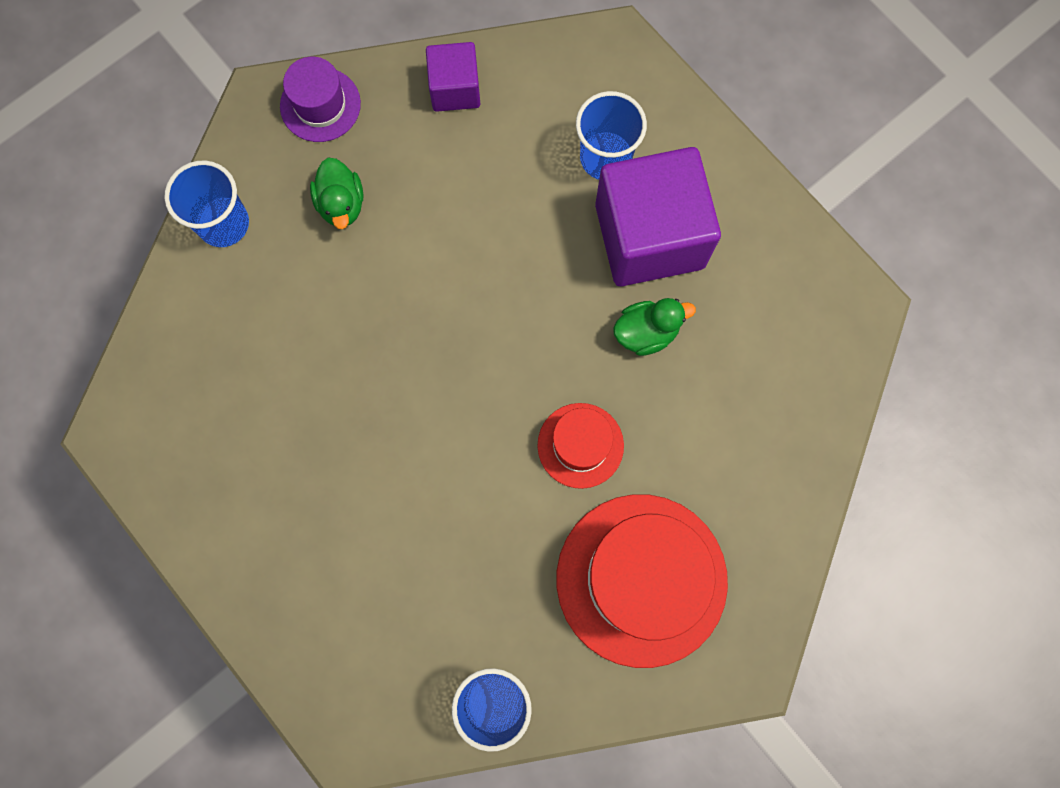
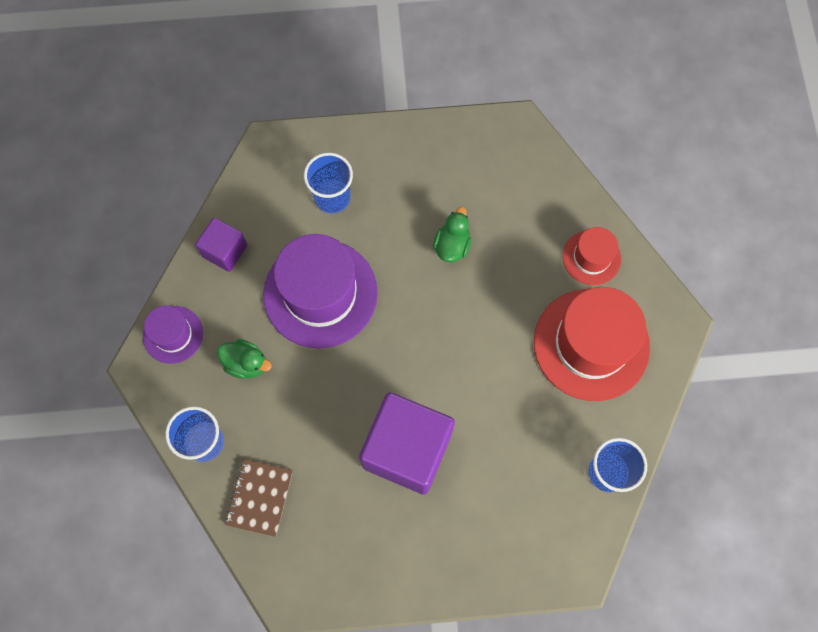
camera: 55 degrees left, 5 degrees down
(201, 325) = (260, 497): none -> brown notebook
(479, 225) = (320, 293): none -> purple hat
(580, 445) = (492, 325): red hat -> red hat (591, 257)
(649, 236) = (397, 205): purple cube -> purple cube (407, 449)

